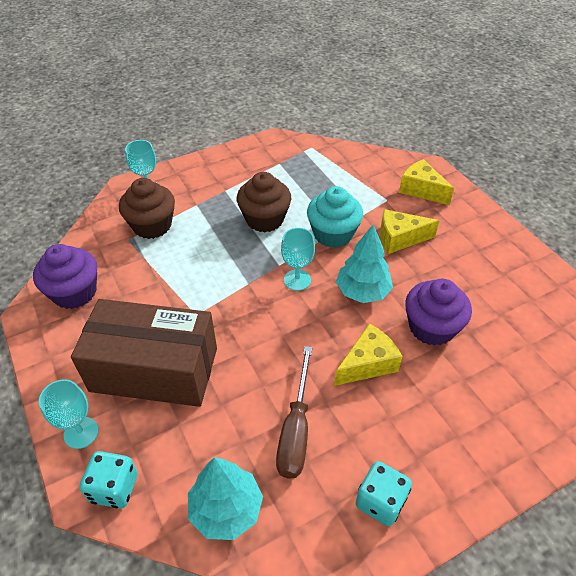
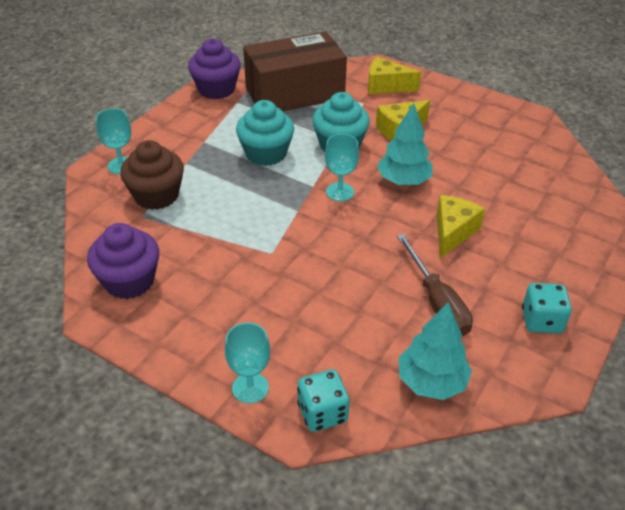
camera: 30 degrees left, 5 degrees down
(154, 369) = (273, 310): brown box -> brown box (294, 93)
(264, 219) = (266, 153): brown cupcake -> turquoise cupcake
(431, 327) = (479, 187): purple cupcake -> purple cupcake (216, 89)

